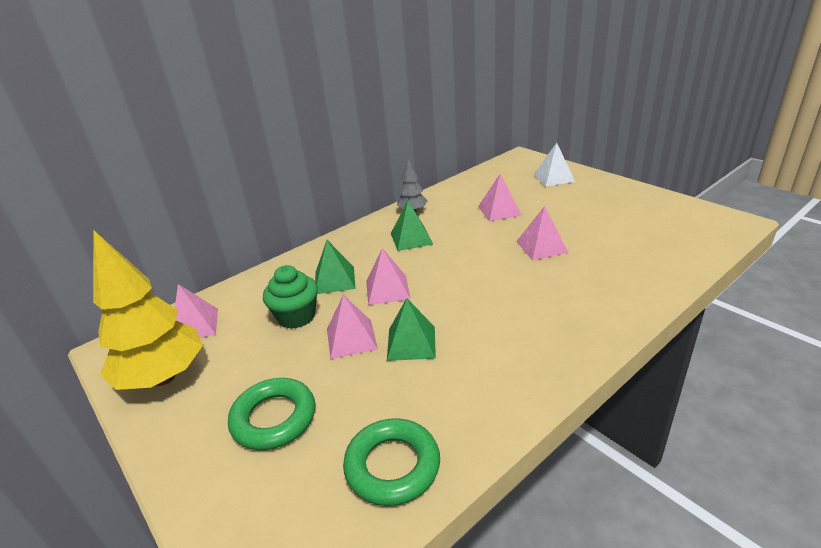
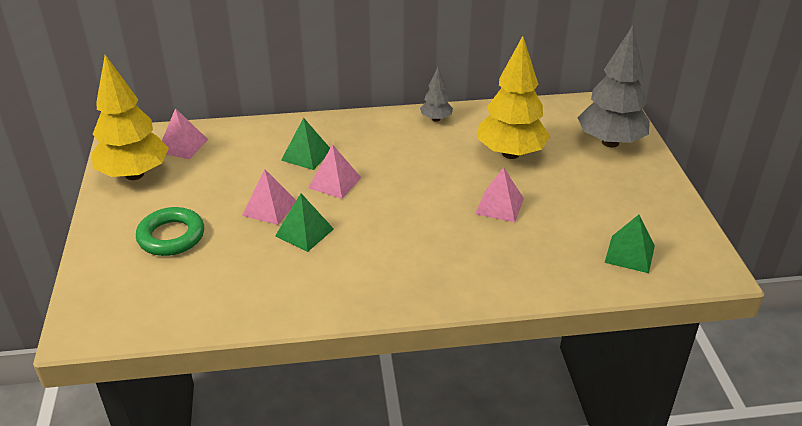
camera: 30 degrees right, 5 degrees up
(296, 316) = (251, 172): green cupcake -> none
(392, 466) = (207, 302): green ring -> none
(411, 238) = (403, 146): green pyramid -> green pyramid (629, 254)
(499, 210) = (510, 154): pink pyramid -> yellow tree
(554, 178) = (610, 142): white pyramid -> grey tree

